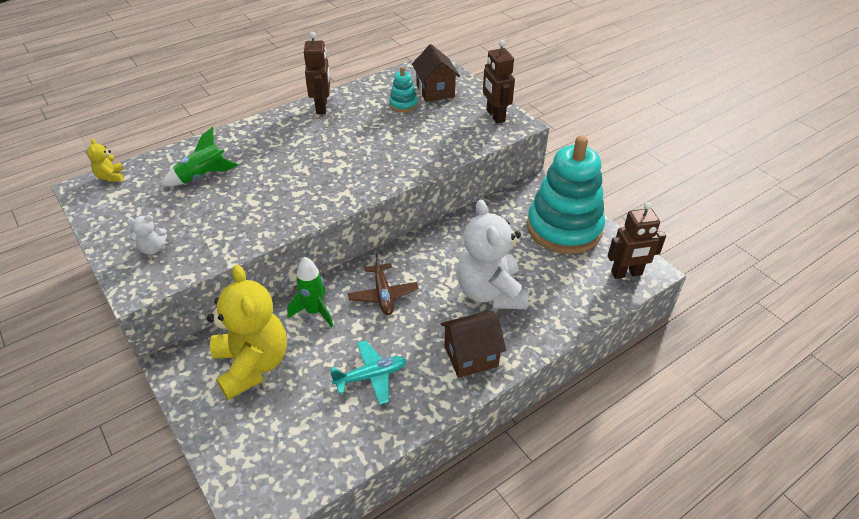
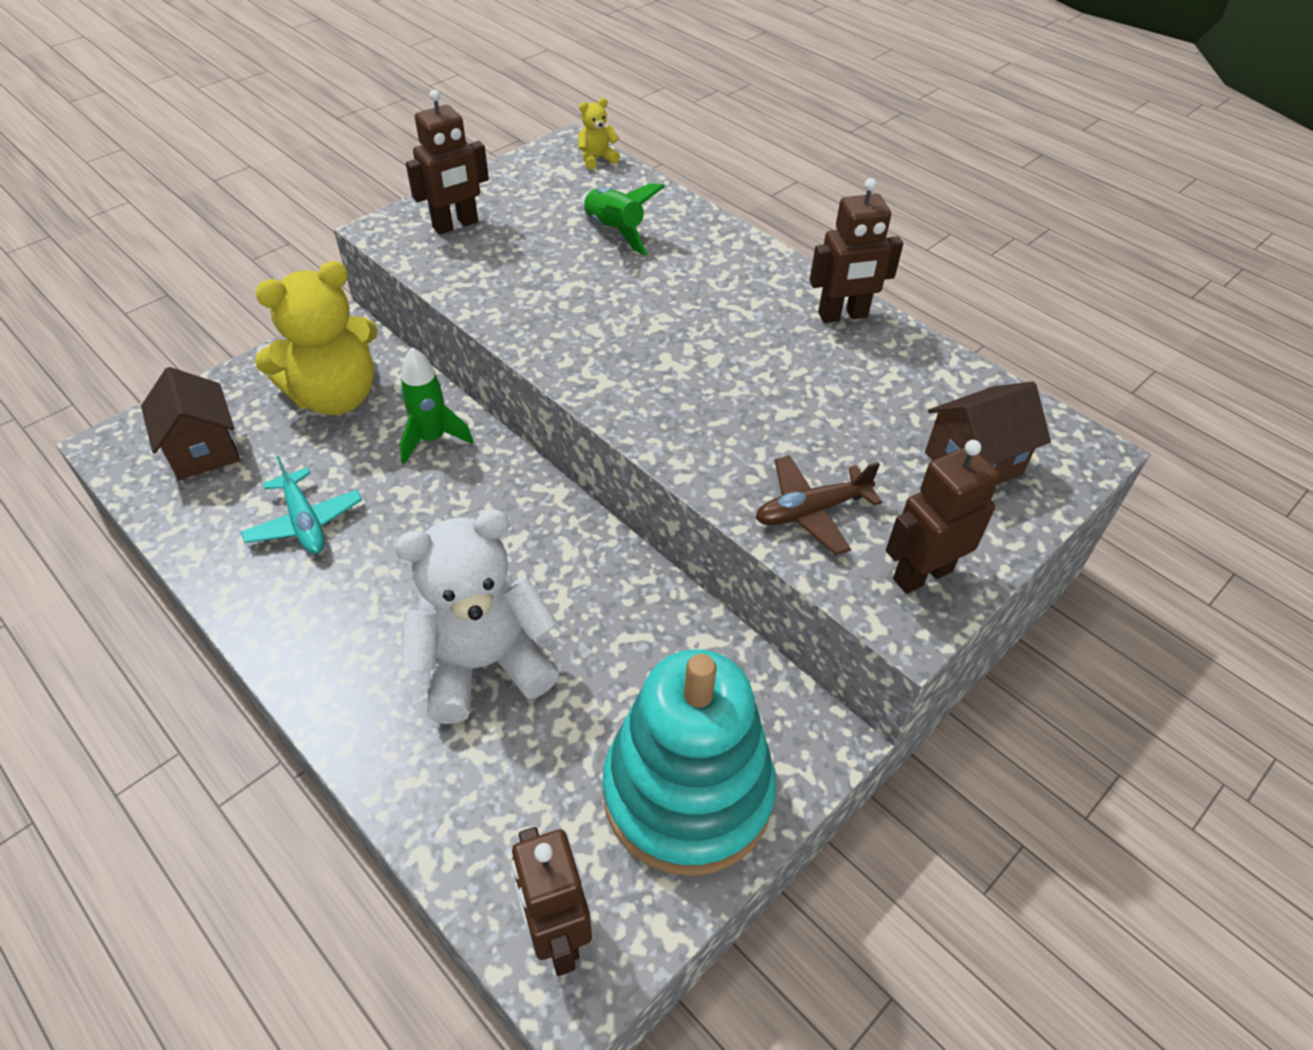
camera: 80 degrees right, 5 degrees up
(153, 249) = (455, 225): white teddy bear -> brown robot
(383, 295) = (470, 513): brown plane -> brown plane (811, 511)
(403, 104) = (900, 420): turquoise stacking toy -> none
(471, 356) = (334, 645): brown house -> brown house (203, 450)

